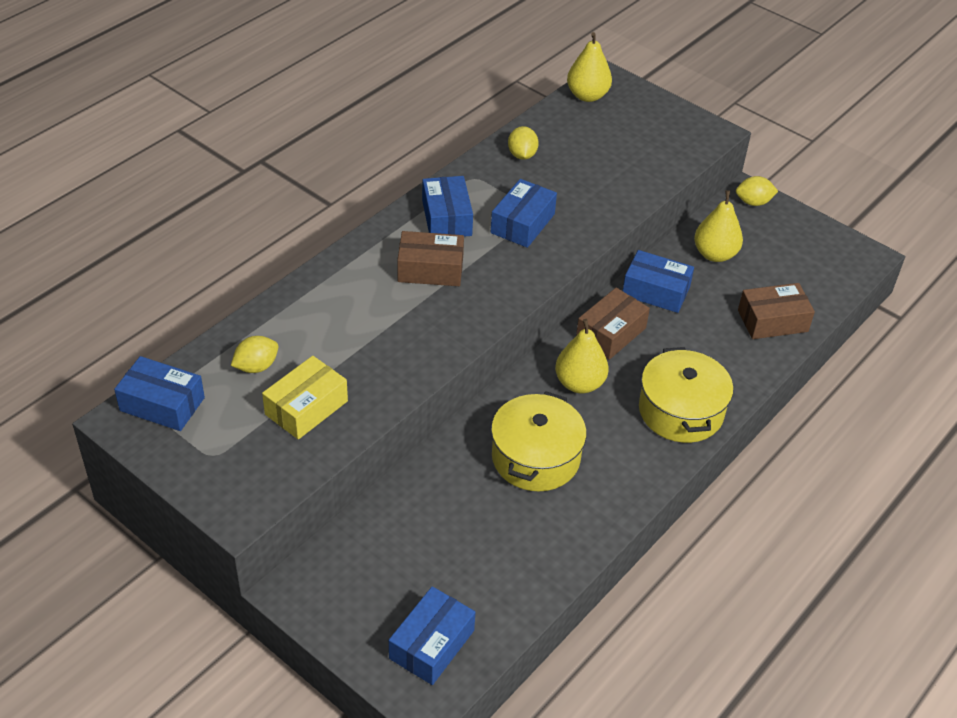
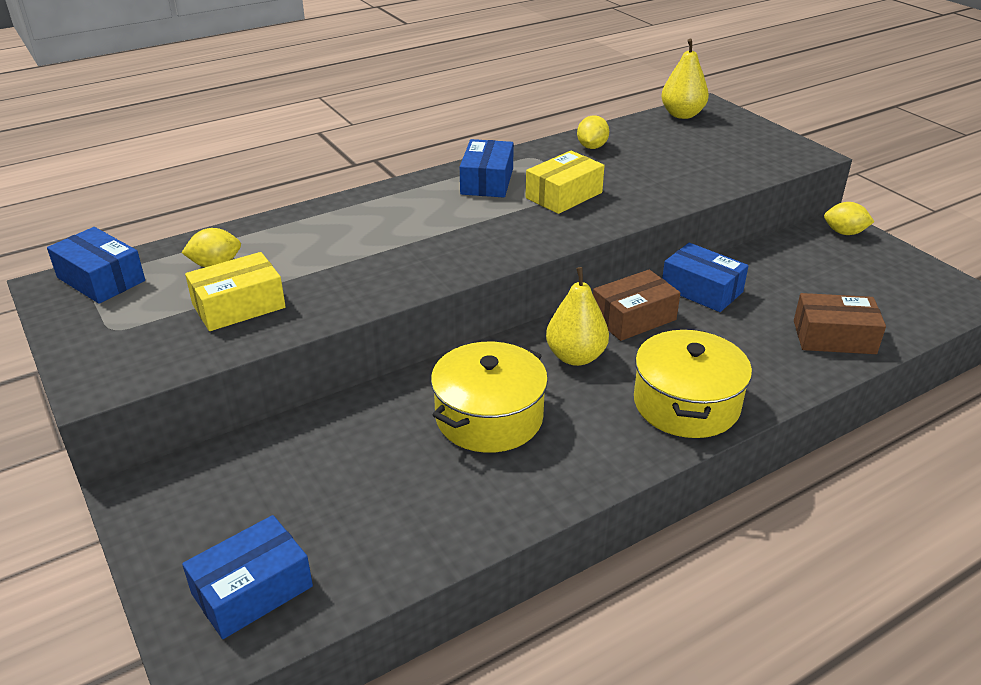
camera: 20 degrees right, 10 degrees down
(430, 269) = (445, 216): brown box -> none
(522, 223) = (564, 195): blue box -> yellow box
(715, 254) = (783, 269): yellow pear -> none

